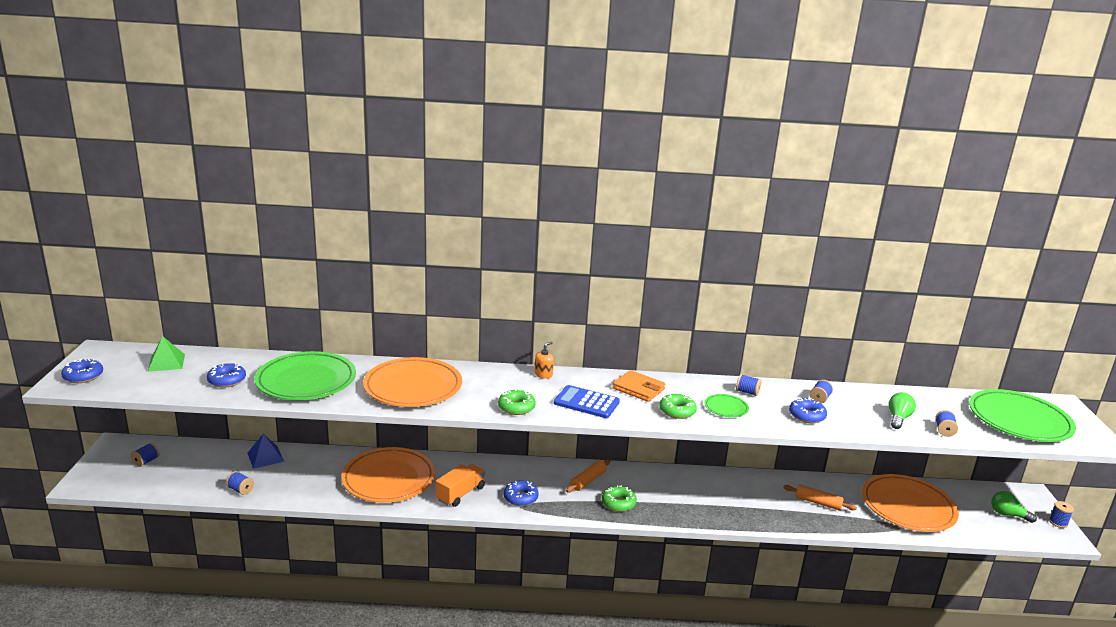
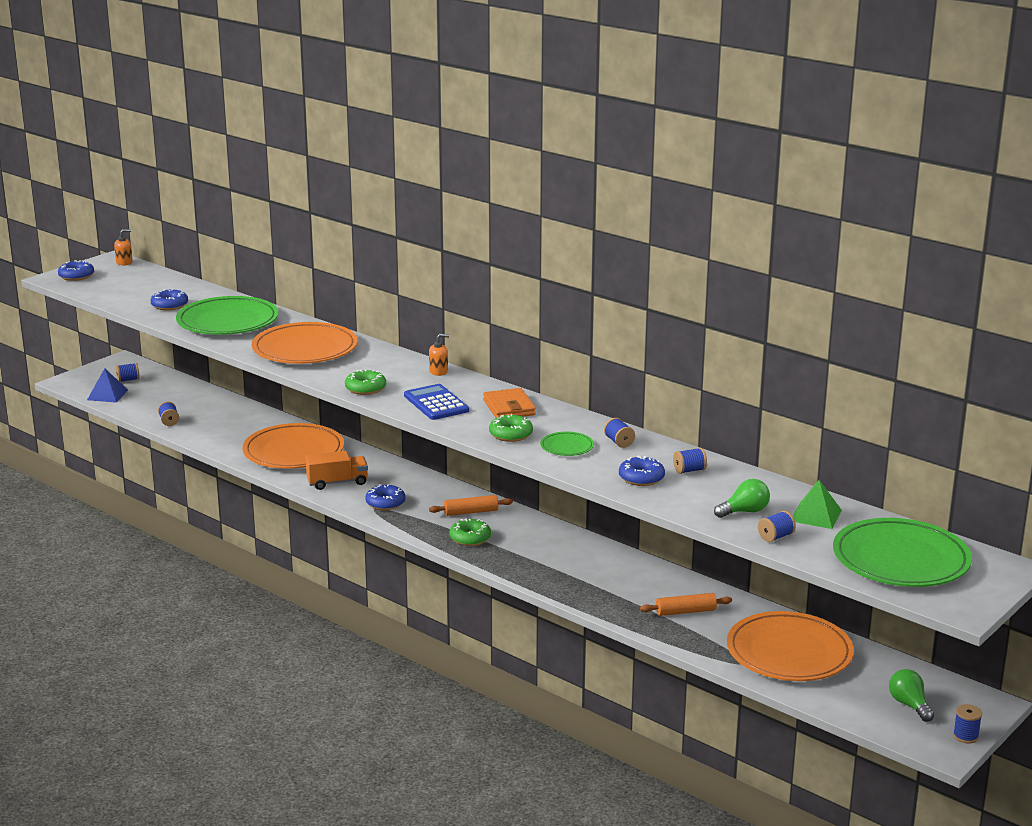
camera: 40 degrees right, 0 degrees up
(116, 349) = (124, 262): none -> orange soap dispenser
(166, 362) = (146, 281): green pyramid -> green pyramid (816, 515)
(265, 457) = (219, 404): blue pyramid -> blue pyramid (107, 395)
(818, 502) = (685, 611): orange rolling pin -> orange rolling pin turned 75 degrees counterclockwise

